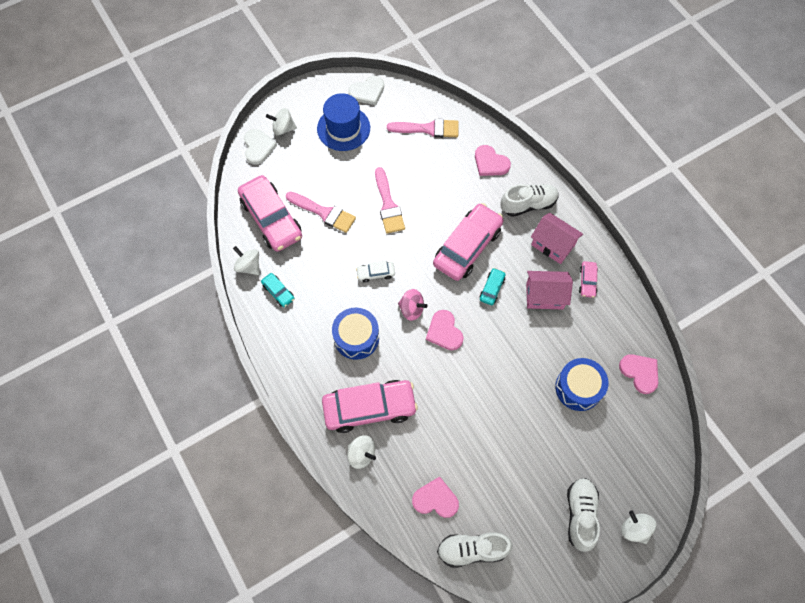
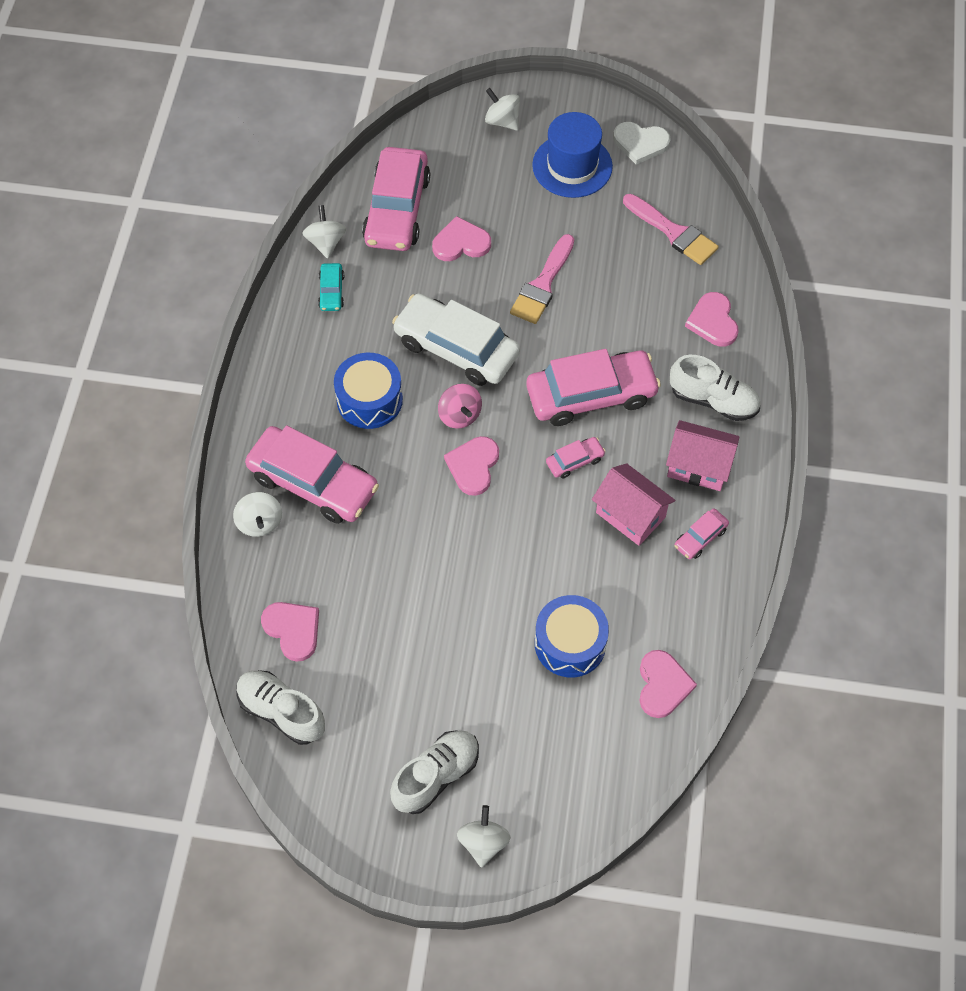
camera: 40 degrees right, 5 degrees down
(258, 147) = (455, 123): white heart -> none
(324, 213) = (461, 243): pink brush -> pink heart
(375, 273) = (456, 348): white car -> white car, size x2.24
(492, 288) = (575, 461): turquoise car -> pink car
(553, 245) = (698, 466): pink house -> pink house turned 60 degrees counterclockwise

